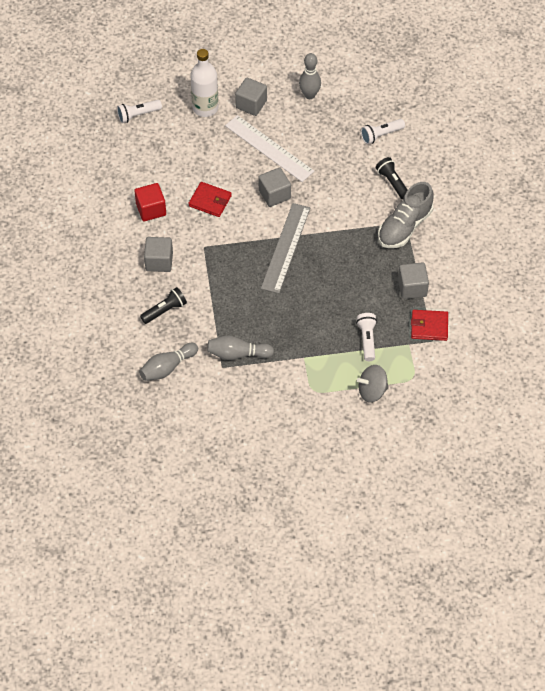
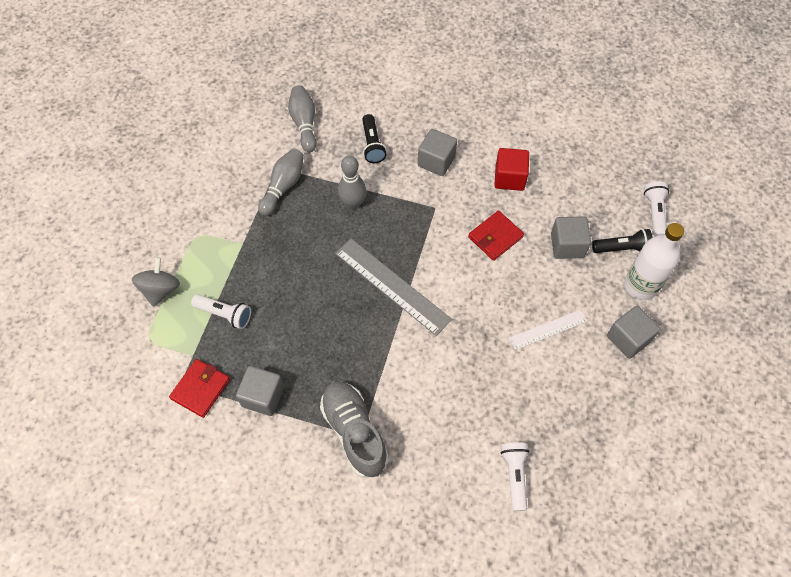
camera: 115 degrees right, 5 degrees up
(269, 148) = (548, 329): white ruler -> white ruler, size x0.58
(274, 194) = (474, 306): grey cube -> grey cube (567, 245)
(309, 95) = (620, 415): grey bowling pin -> grey bowling pin (353, 203)
(392, 183) = (429, 451): black flashlight -> black flashlight (622, 248)

